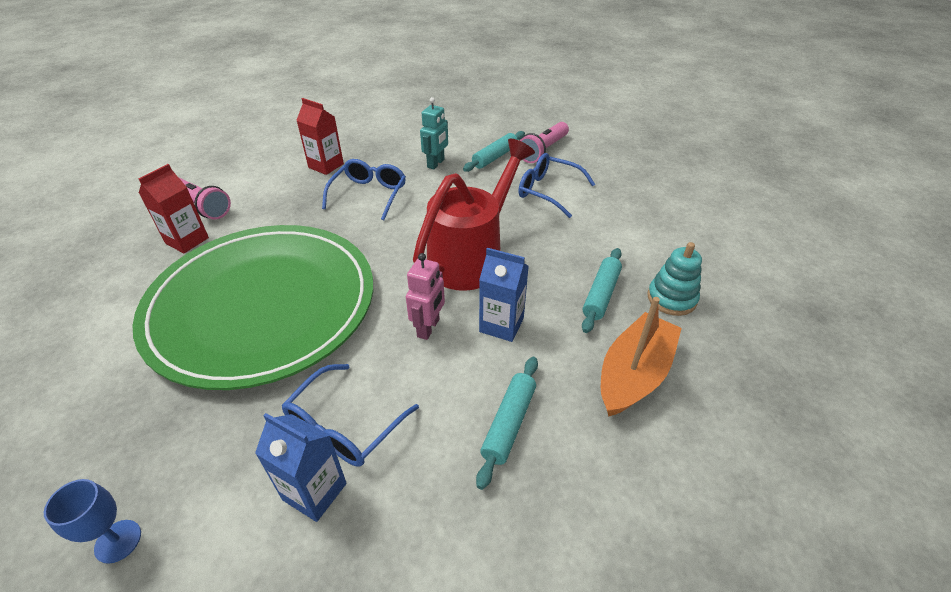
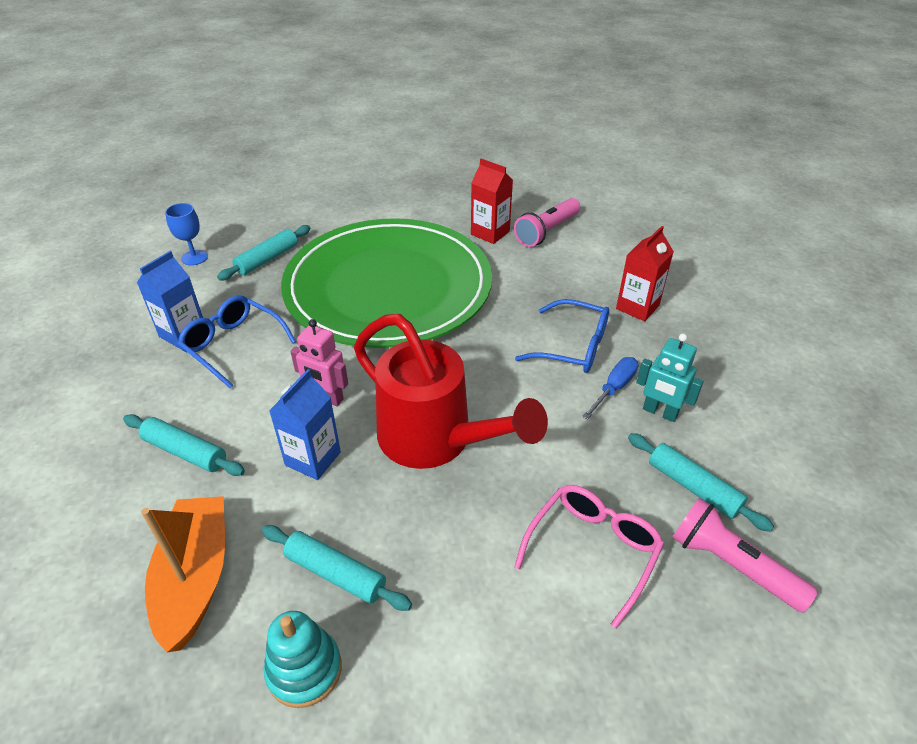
camera: 95 degrees right, 0 degrees up
(162, 434) = (267, 259): none -> turquoise rolling pin
(414, 179) = (614, 388): none -> blue screwdriver
(548, 191) = (593, 550): blue glasses -> pink glasses
(634, 374) = (195, 578): orange boat -> orange boat turned 135 degrees counterclockwise

